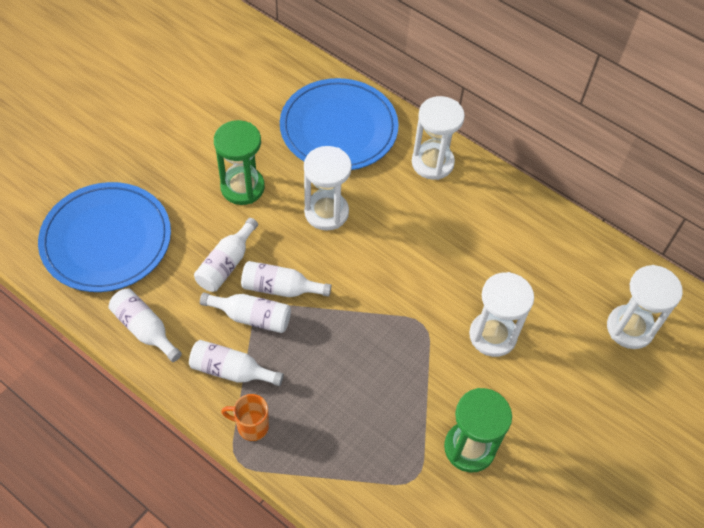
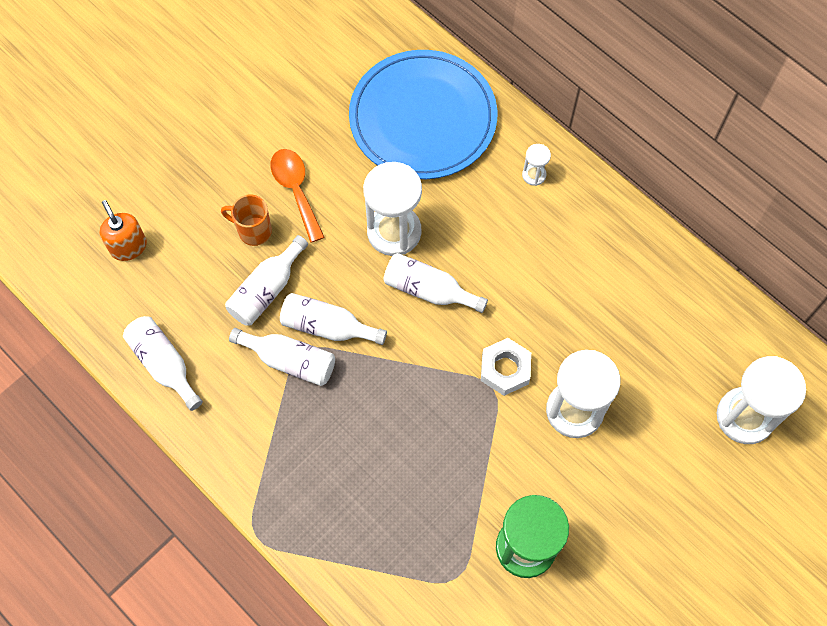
camera: 10 degrees right, 10 degrees up
(106, 240) = (128, 246): blue plate -> orange soap dispenser
(231, 370) = (259, 425): white bottle -> white bottle (428, 290)
(242, 187) = (296, 190): green hourglass -> orange spoon
(251, 426) = (275, 495): orange mug -> orange mug (253, 231)
(431, 309) = (505, 369): none -> white nut
(432, 163) = (534, 175): white hourglass -> white hourglass, size x0.45

